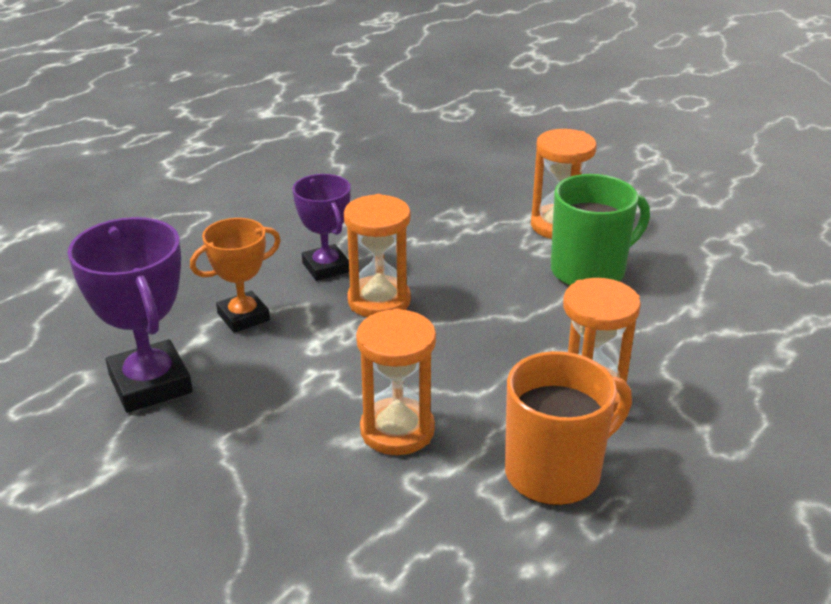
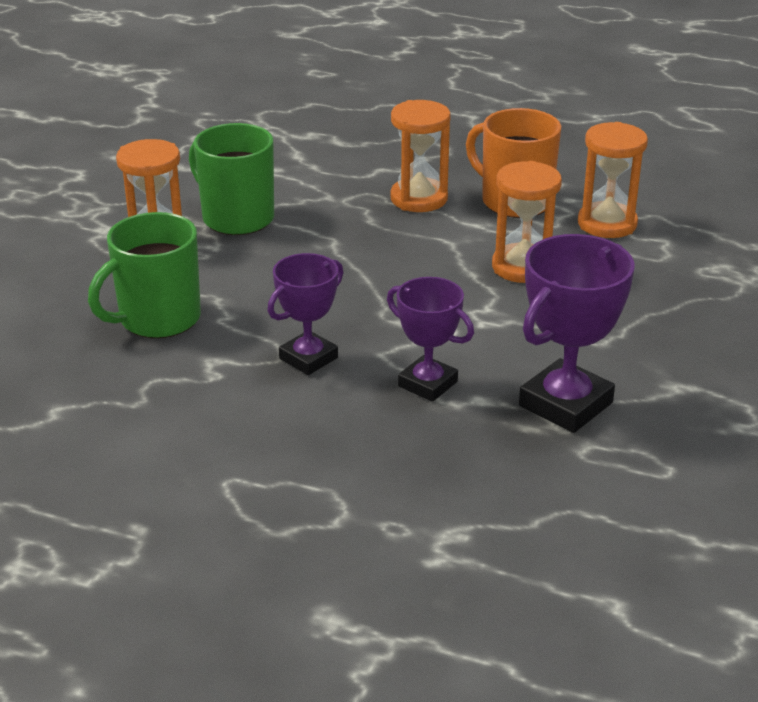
camera: 110 degrees left, 0 degrees up
(243, 317) = (427, 384): orange trophy -> purple trophy
(379, 301) = (351, 313): orange hourglass -> orange hourglass (607, 224)
(431, 212) = (157, 319): none -> green mug

